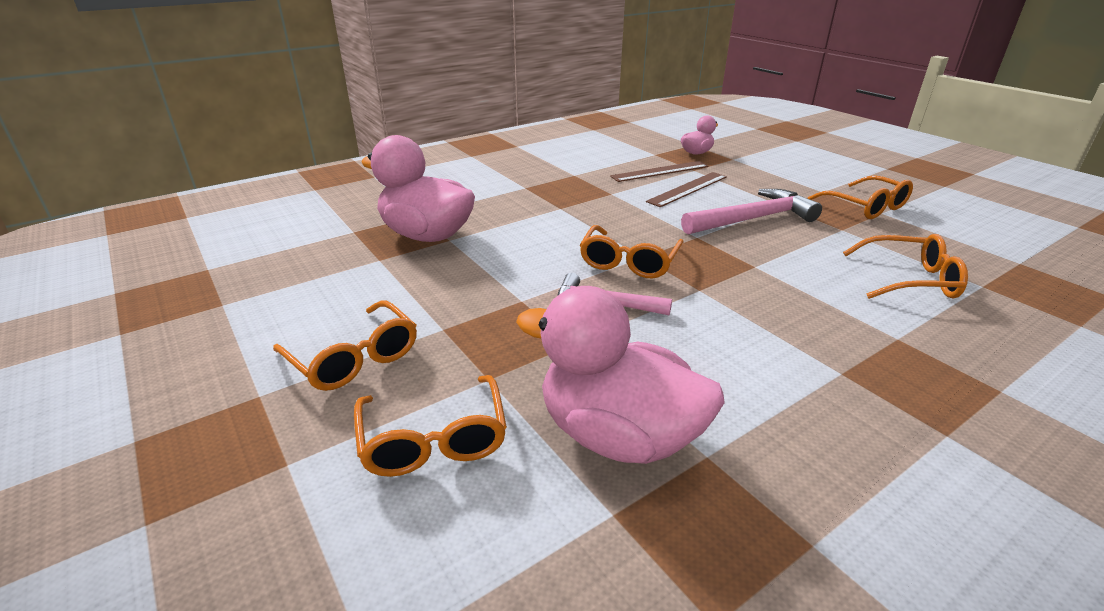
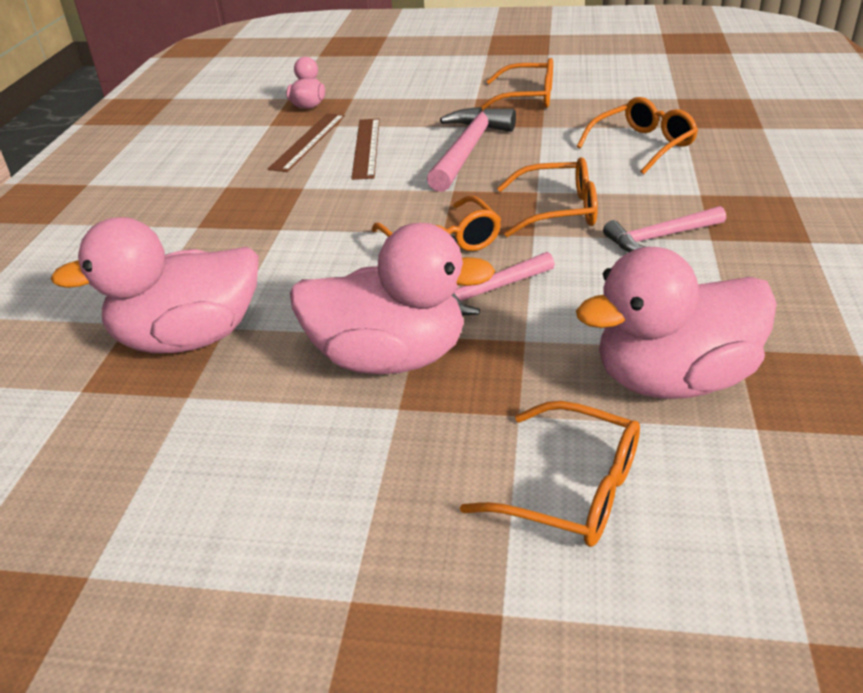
camera: 45 degrees left, 5 degrees up
(354, 358) = (372, 494): orange glasses -> orange glasses (558, 210)
(486, 302) = (389, 358): none -> pink duck
(795, 345) = (660, 237): none -> pink hammer

